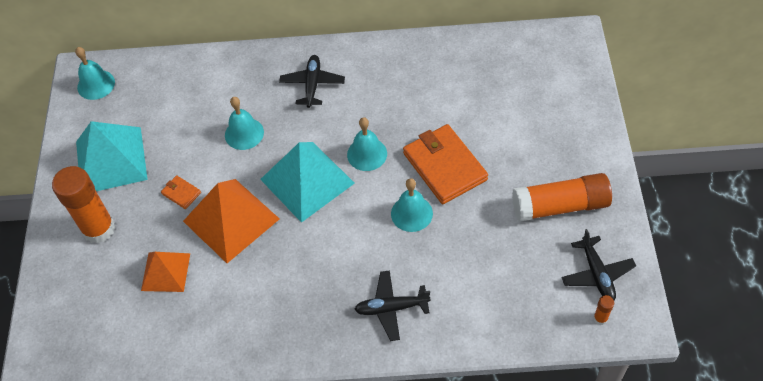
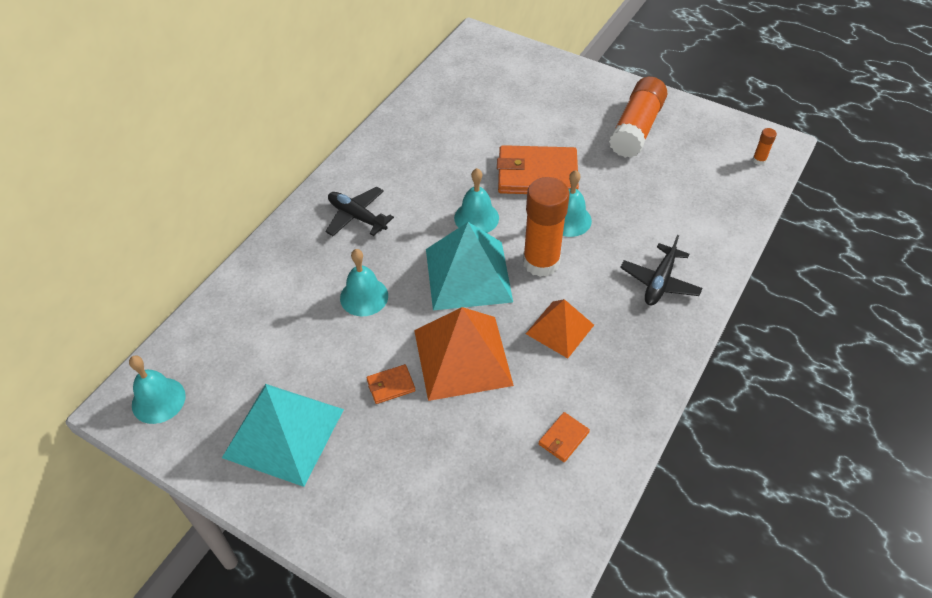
camera: 60 degrees left, 5 degrees down
(99, 229) = (369, 488): orange glue stick -> orange glue stick (541, 262)
(166, 272) = (481, 446): orange pyramid -> orange pyramid (560, 329)
(201, 317) = (563, 438): none -> orange wallet
(597, 274) = (716, 141): black plane -> none

